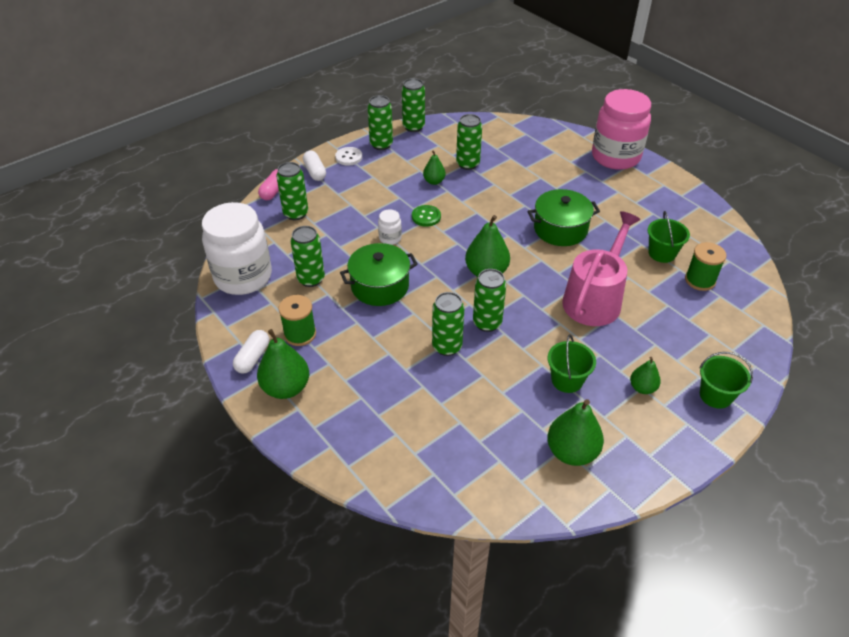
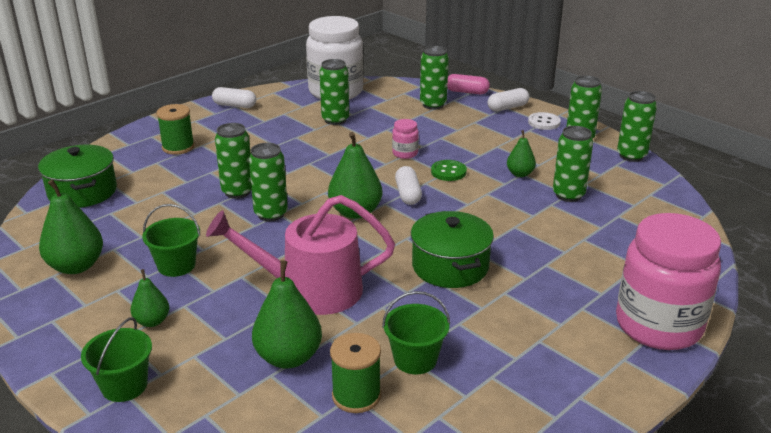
camera: 85 degrees right, 15 degrees down
(286, 388) = (198, 121): green pear -> green pear (288, 357)
(300, 334) = (261, 121): green spool -> green spool (178, 147)
(380, 286) = (327, 152): green pot -> green pot (82, 192)
(390, 238) = (405, 153): white jar -> pink jar
(460, 241) = (408, 194): none -> white capsule
(594, 299) = (311, 290): pink watering can -> pink watering can turned 150 degrees clockwise

